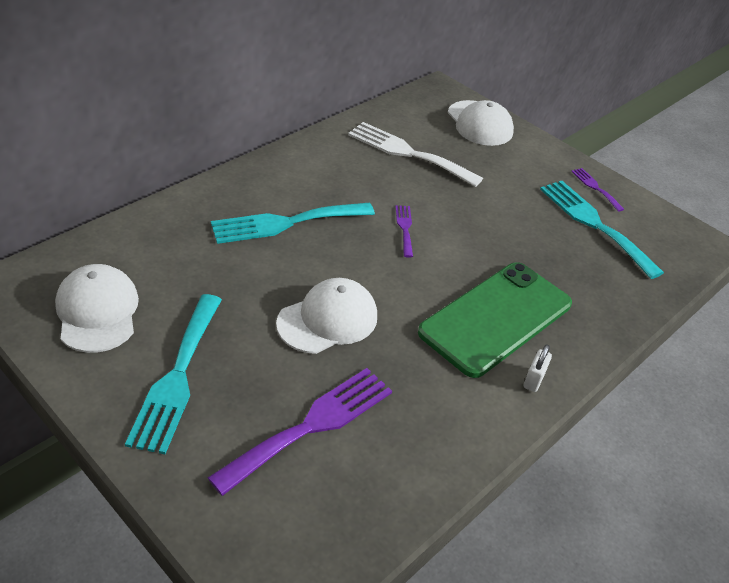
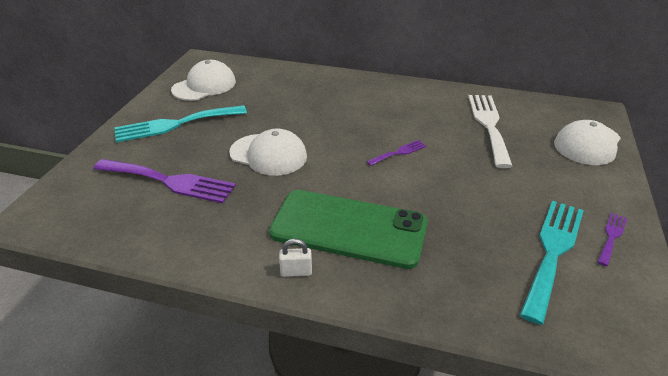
camera: 65 degrees right, 5 degrees down
(286, 223) = (342, 108): turquoise fork -> none

